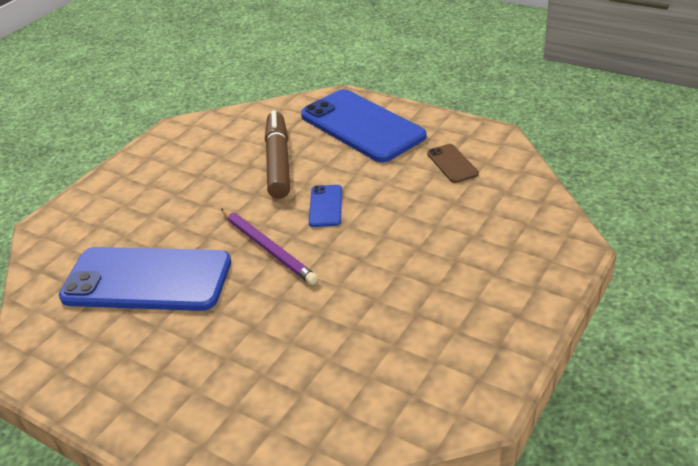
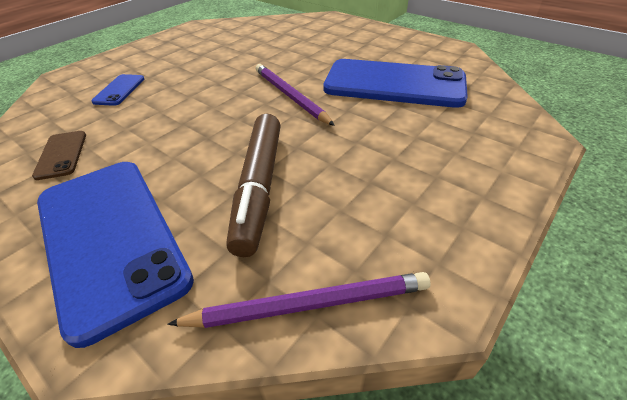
camera: 175 degrees left, 5 degrees up
(240, 118) = (309, 304): none -> purple pencil
(325, 206) = (225, 124): blue phone -> blue phone (119, 90)

